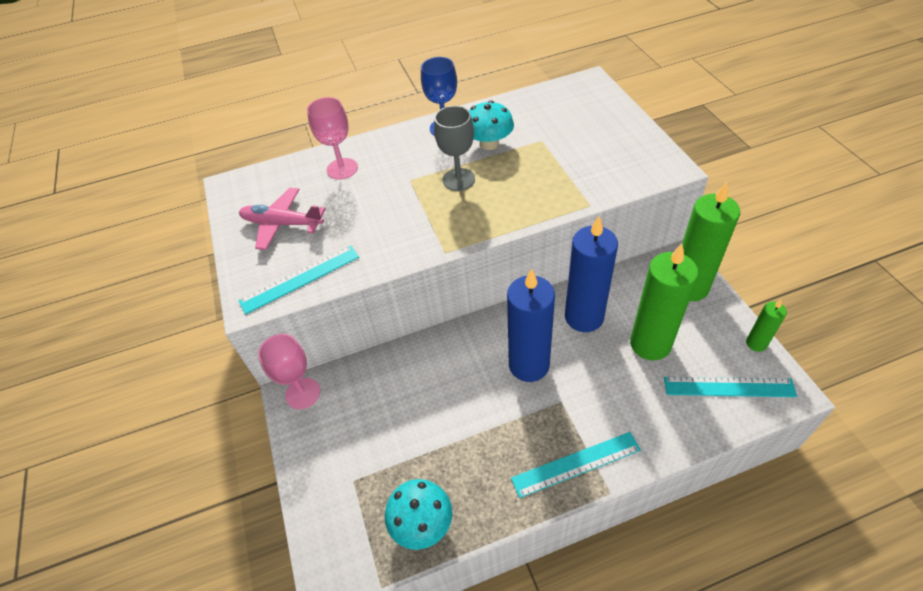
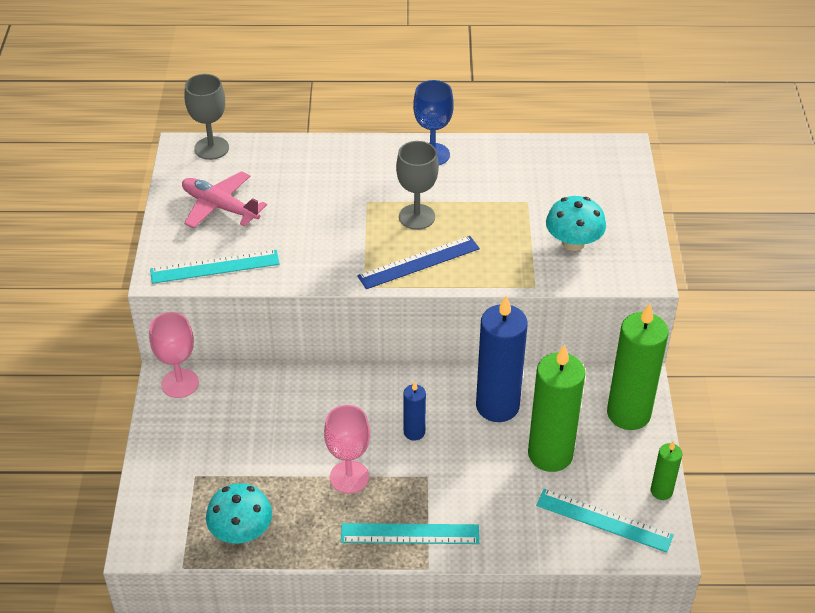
camera: 15 degrees right, 5 degrees down
(254, 177) = (211, 148): none -> grey goblet
(342, 169) = (304, 167): pink goblet -> pink goblet (349, 477)
(481, 216) = (419, 262): none -> blue ruler
(489, 144) = (470, 187): turquoise mushroom -> turquoise mushroom (573, 242)
(529, 365) = (414, 432): blue candle -> blue candle, size x0.49

